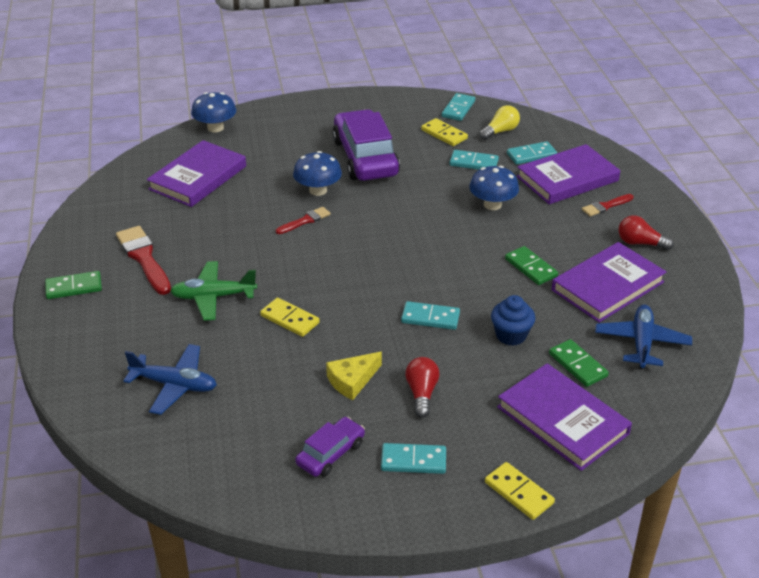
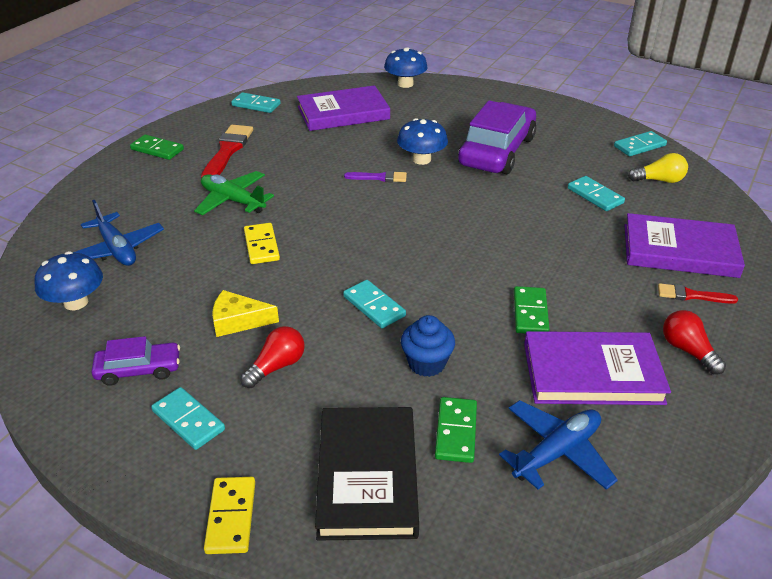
camera: 40 degrees right, 0 degrees up
(305, 221) = (379, 177): red brush -> purple brush
(444, 134) = (597, 161): yellow domino -> none
(492, 205) = (566, 239): blue mushroom -> blue mushroom (76, 302)
(531, 155) = (666, 213): turquoise domino -> turquoise domino (256, 105)
(562, 420) = (367, 476): purple book -> black book

